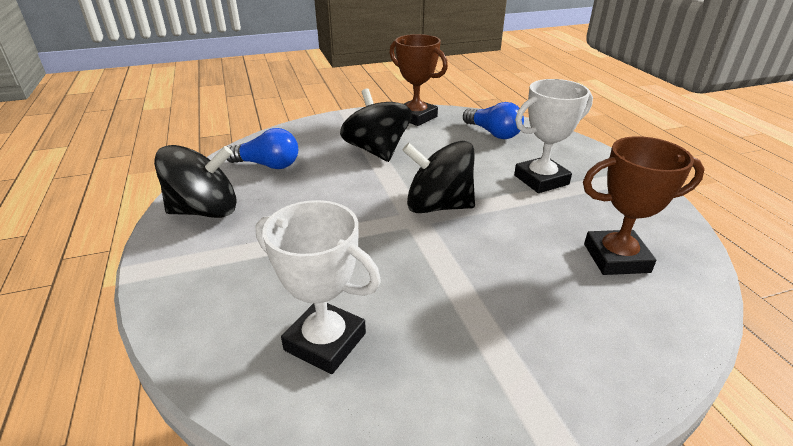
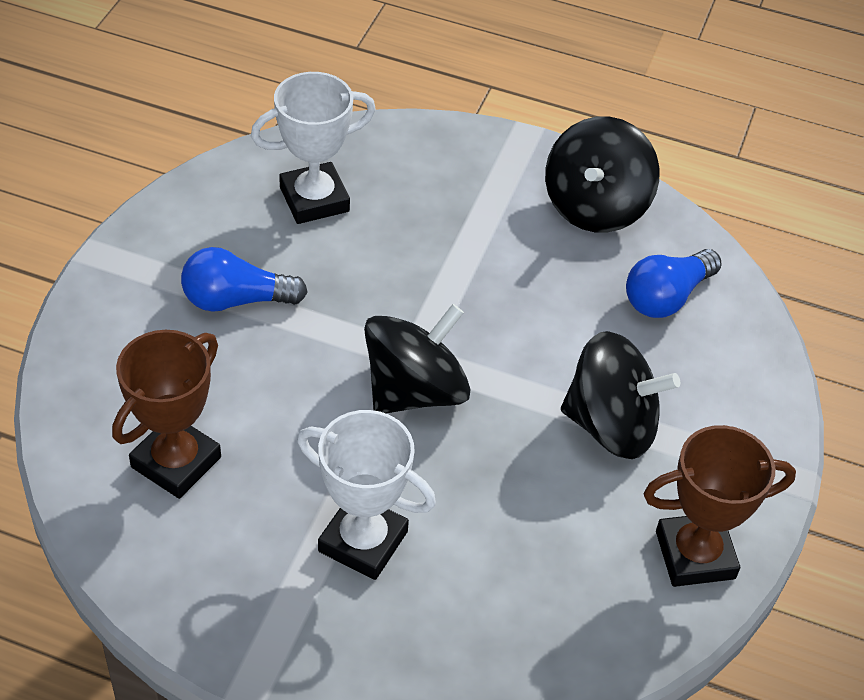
camera: 125 degrees right, 15 degrees up
(493, 133) = (541, 611): blue light bulb -> blue light bulb (236, 300)
(541, 180) = (363, 541): white trophy -> white trophy turned 75 degrees counterclockwise

